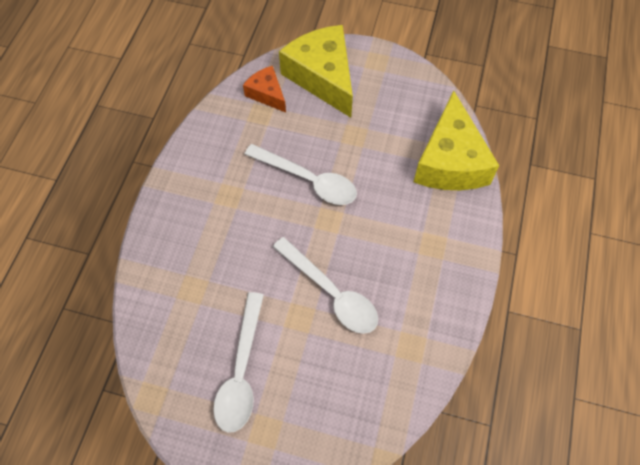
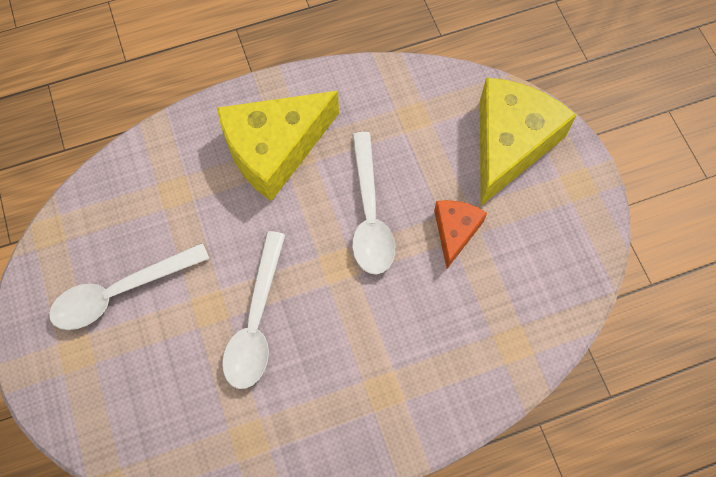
camera: 55 degrees right, 5 degrees up
(267, 94) = (443, 105): orange cheese -> orange cheese (455, 231)
(450, 161) = (506, 345): yellow cheese -> yellow cheese (275, 149)

